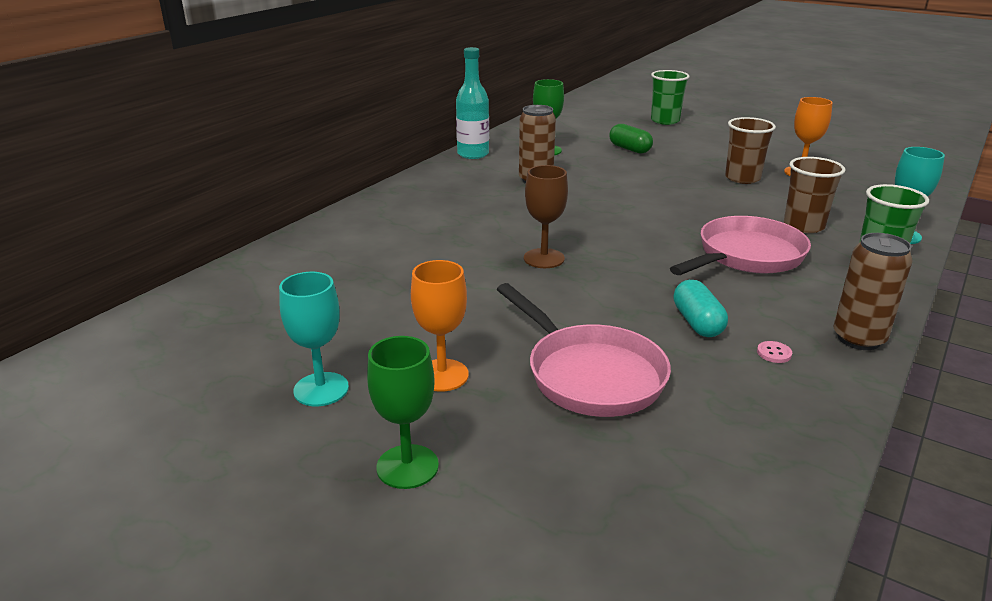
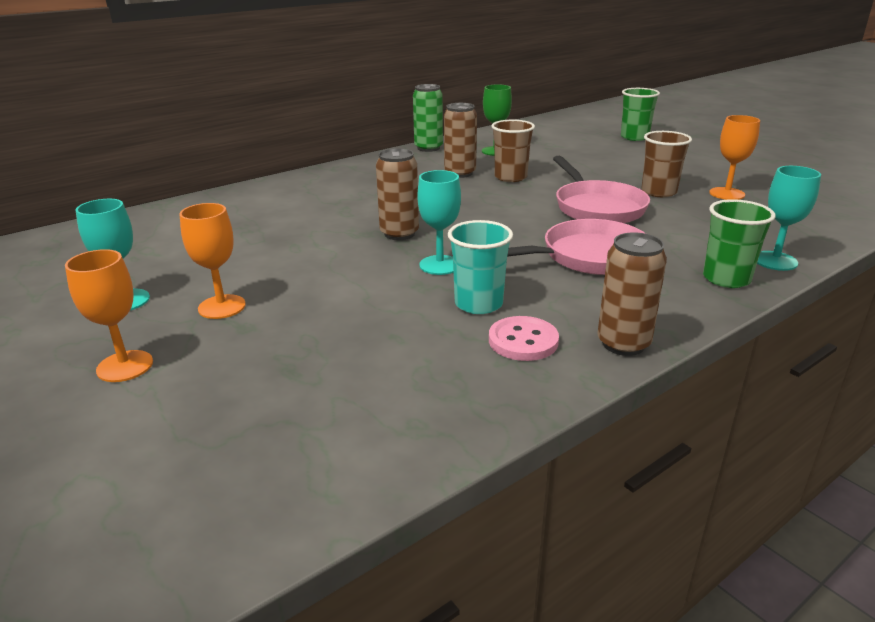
camera: 20 degrees right, 0 degrees up
(407, 466) = (125, 366): green goblet -> orange goblet
(473, 154) = (428, 148): turquoise bottle -> green can
(544, 258) = (399, 234): brown goblet -> brown can
(590, 374) = (338, 328): pink pan -> pink pan (597, 207)
(619, 287) = (440, 265): none -> turquoise goblet
(629, 149) = (574, 157): green capsule -> none
(697, 323) = (478, 304): turquoise capsule -> turquoise cup
(774, 353) = (523, 341): pink button -> pink button, size x2.10
(804, 226) = (677, 239): brown cup -> brown cup (510, 177)

